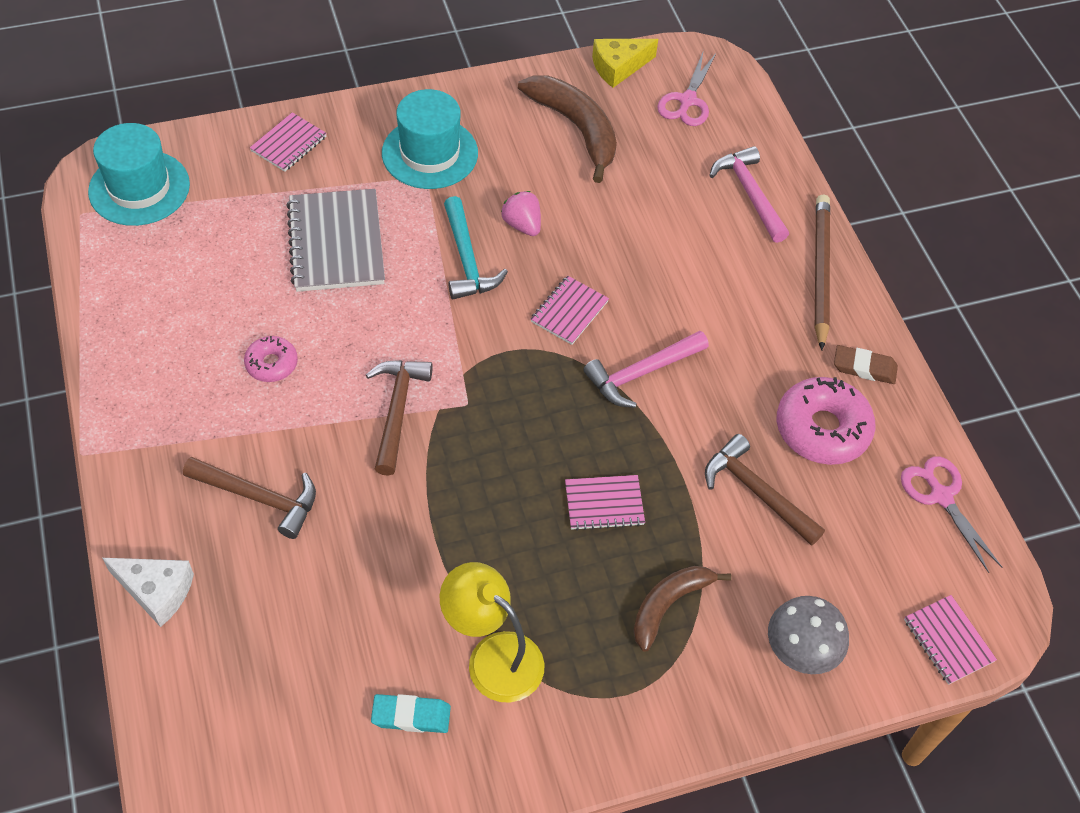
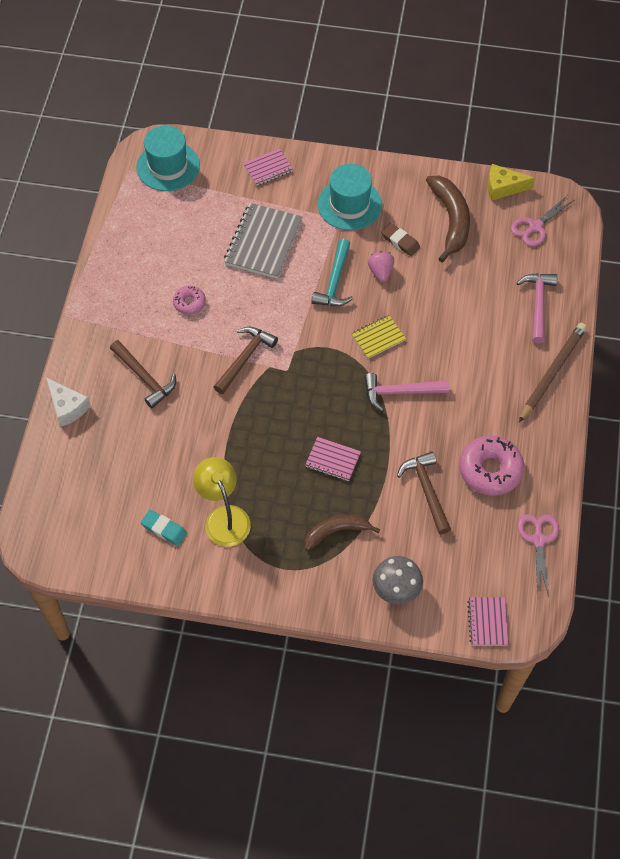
camera: 30 degrees right, 5 degrees up
(569, 312) = (378, 337): pink notebook -> yellow notebook
(864, 368) = (541, 444): brown eraser -> brown eraser (400, 241)

